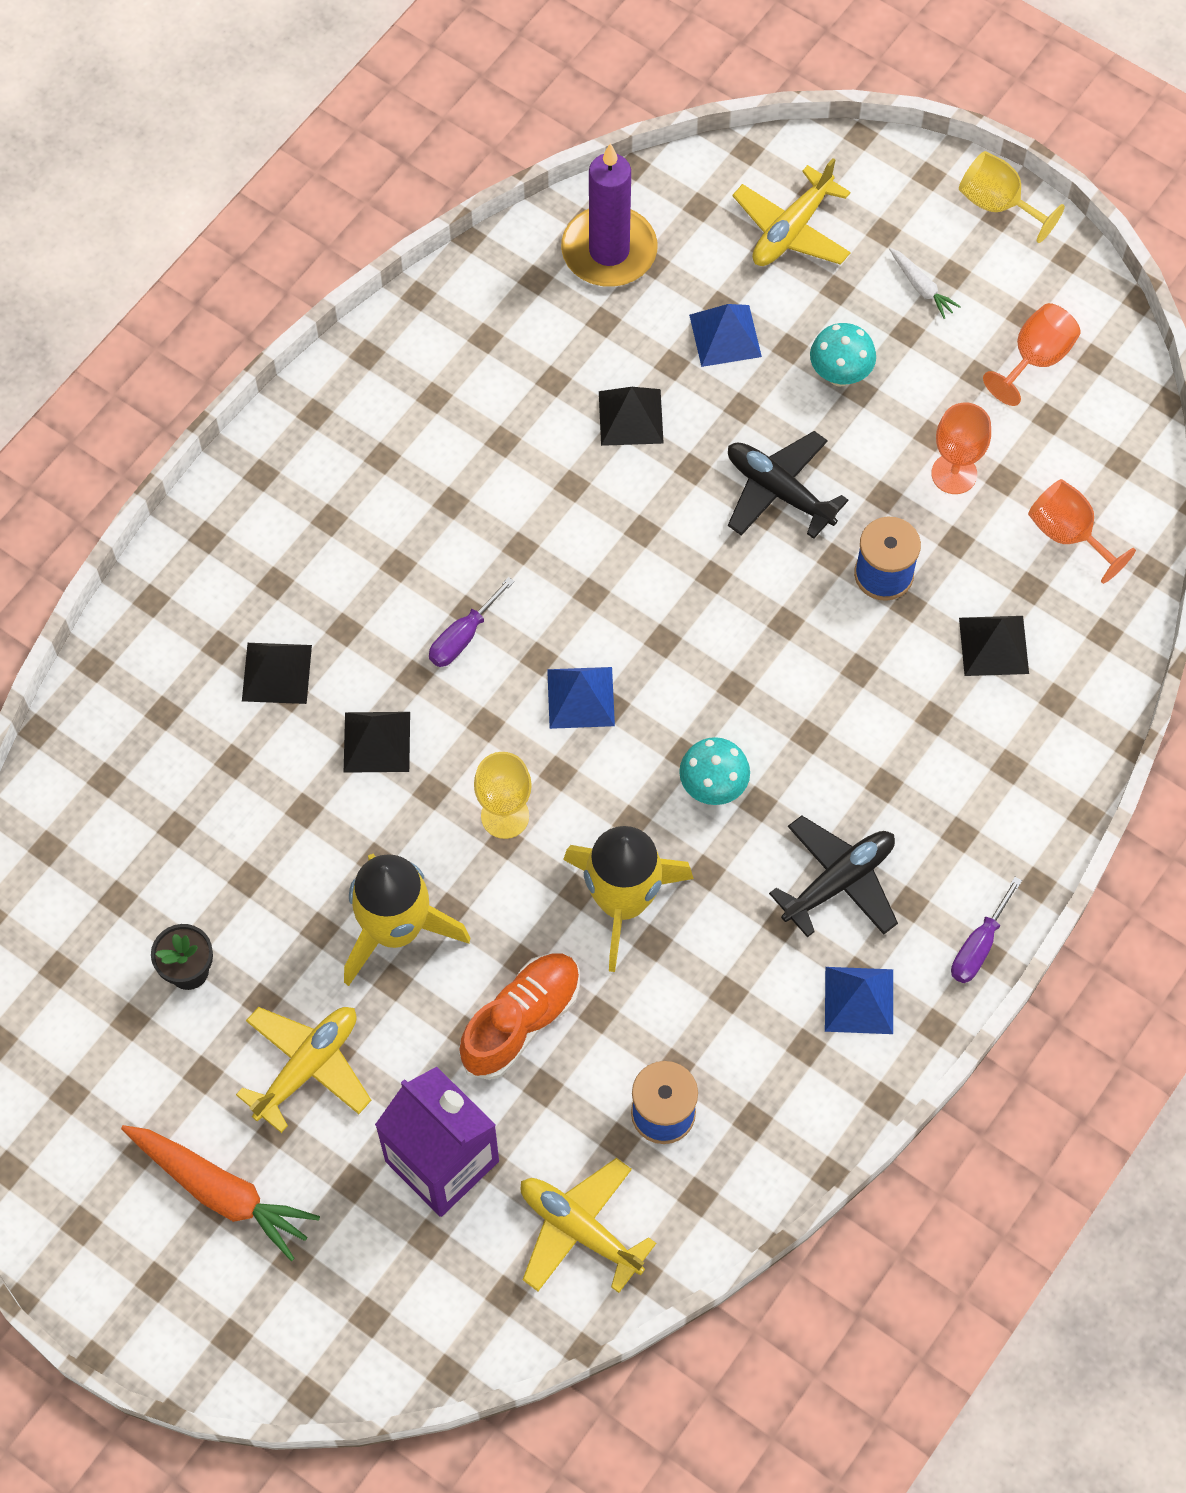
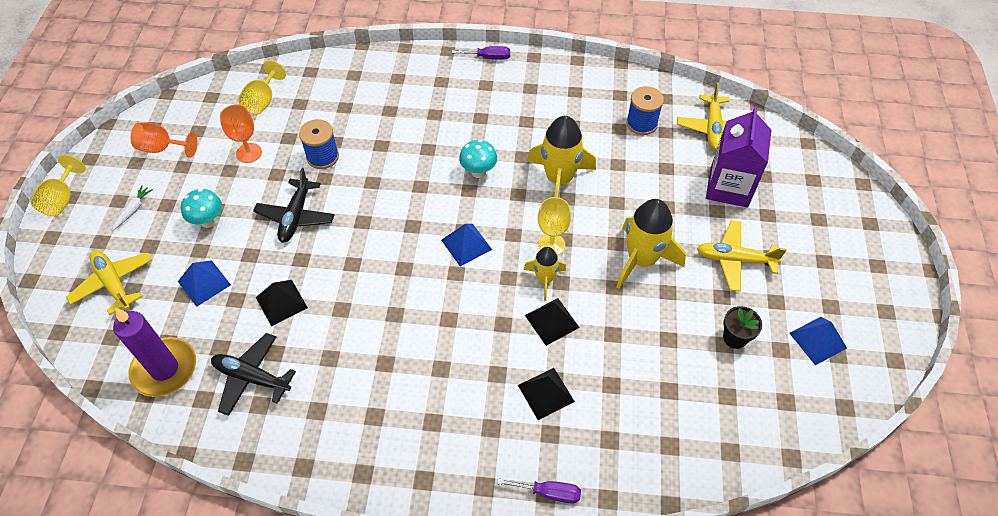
camera: 120 degrees left, 10 degrees down
(221, 1192) = (818, 262): orange carrot -> none
(450, 771) = (544, 279): none -> yellow rocket
(463, 637) = (465, 313): purple screwdriver -> purple screwdriver (549, 493)
(521, 1021) = (644, 189): orange shoe -> none
(791, 230) = (114, 284): yellow plane -> yellow plane turned 135 degrees counterclockwise
(838, 881) = (492, 110): black plane -> black plane (252, 377)
(859, 1000) = (541, 83): blue pyramid -> blue pyramid (817, 340)
(993, 645) = (339, 104): black pyramid -> none
(1068, 534) = (263, 101): orange goblet -> yellow goblet

